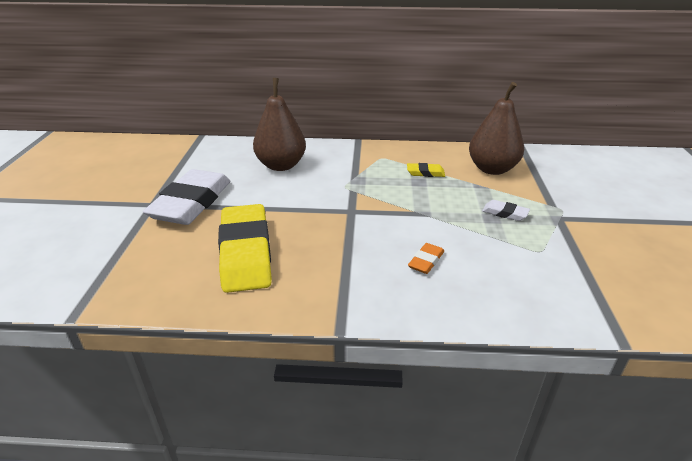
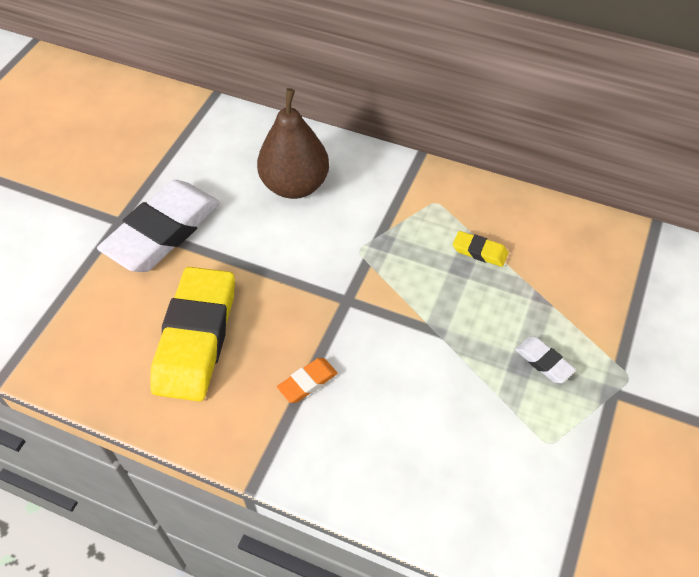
camera: 20 degrees right, 20 degrees up
(426, 261) = (395, 416): orange eraser -> orange eraser (307, 382)
(492, 169) = (579, 268): brown pear -> none

